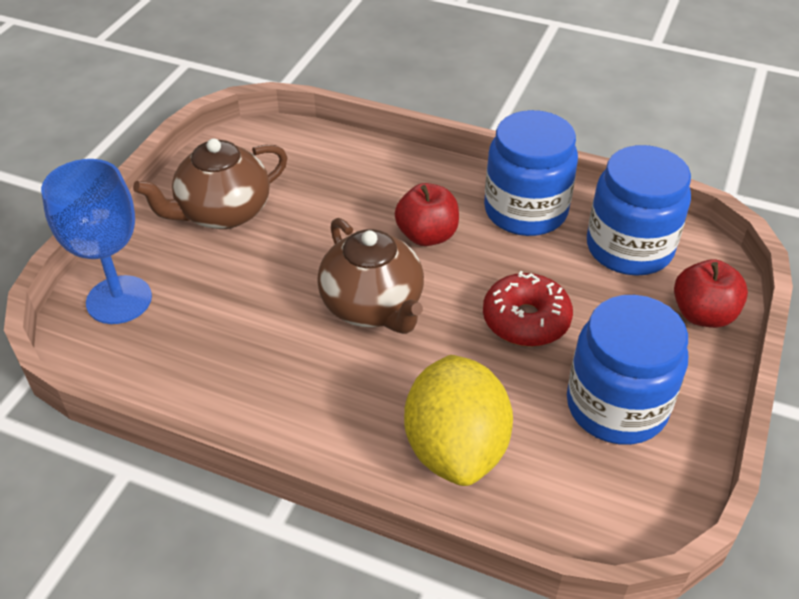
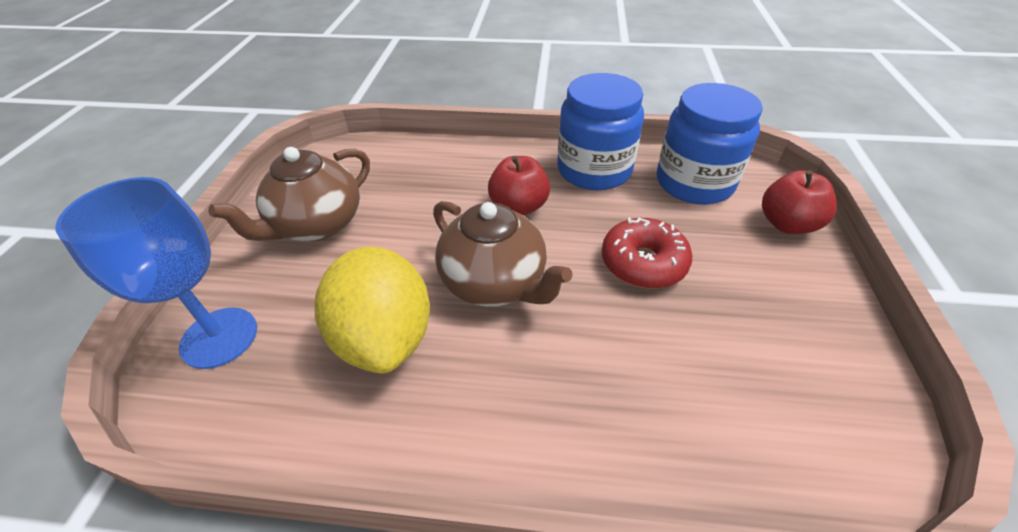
camera: 15 degrees left, 0 degrees up
(455, 448) = (643, 417): yellow lemon -> yellow lemon (385, 337)
(616, 406) = (770, 327): blue jar -> none

